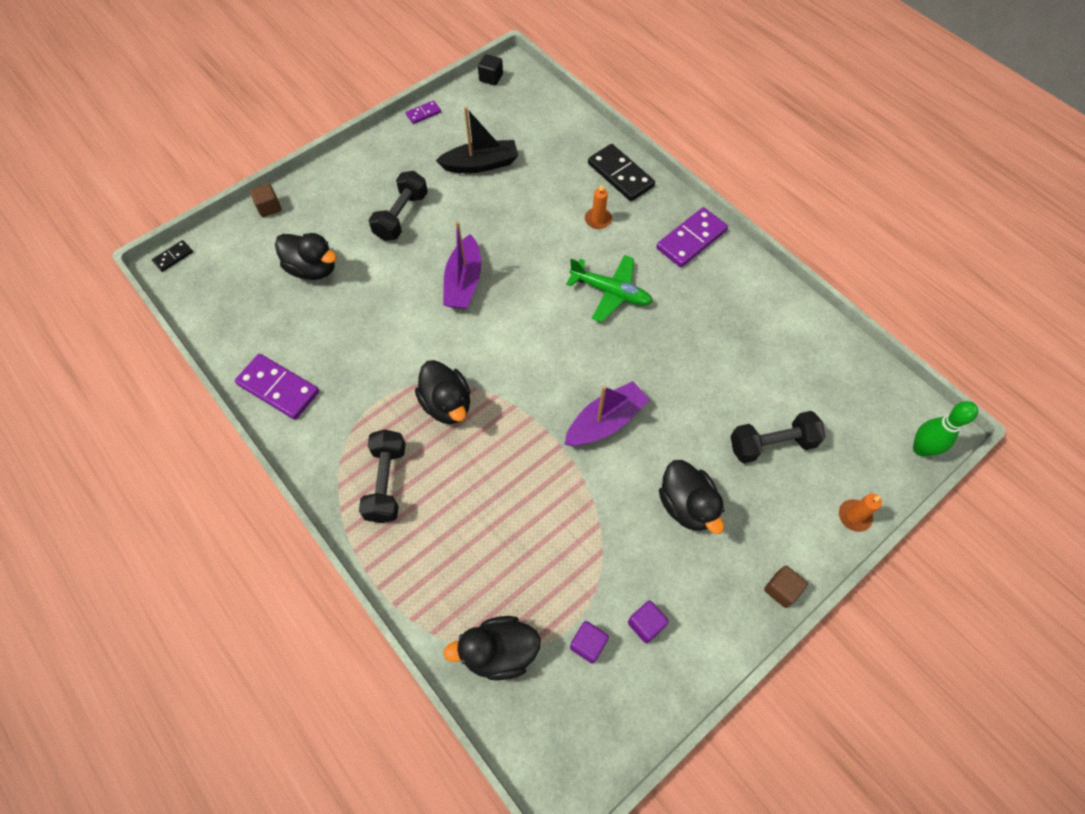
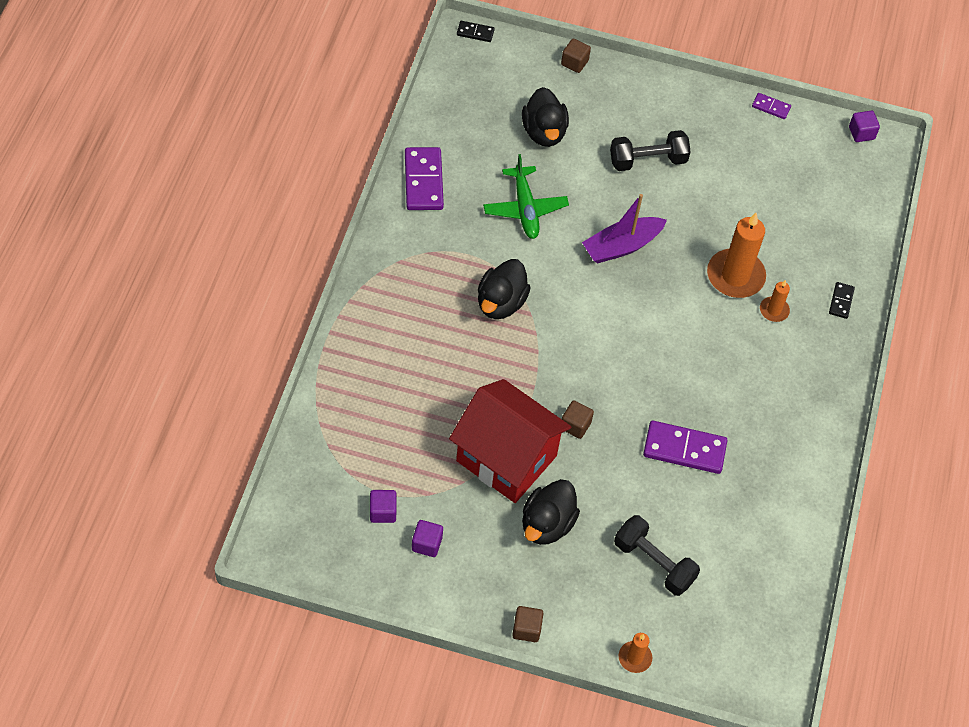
camera: 50 degrees right, 5 degrees down
(386, 482) = (405, 302): black dumbbell -> none
(481, 164) = (754, 185): black boat -> none
(491, 78) = (861, 133): black cube -> purple cube
(499, 652) = (334, 455): black duck -> none
(549, 225) = (735, 276): none -> orange candle
(601, 497) = (506, 458): none -> red house
(605, 421) = (575, 425): purple boat -> brown cube
(611, 292) = (704, 362): green plane -> green plane (525, 209)
(620, 175) = (841, 301): black domino -> black domino, size x0.51
(691, 239) = (817, 397): purple domino -> purple domino (684, 449)
(920, 448) = (744, 686): green bowling pin -> none

